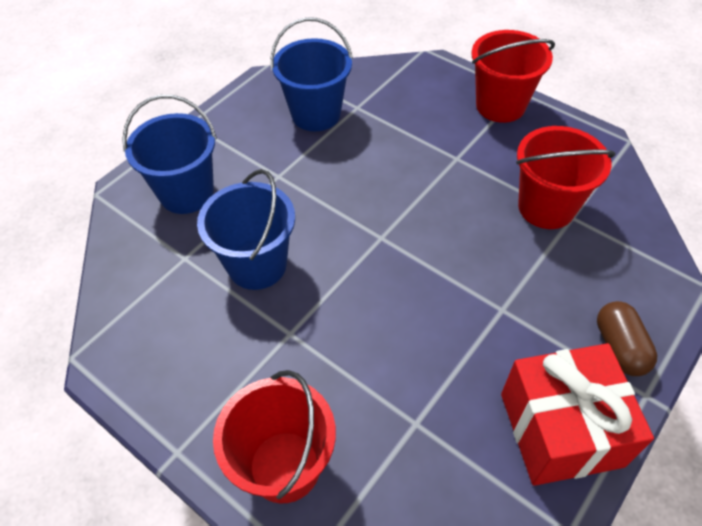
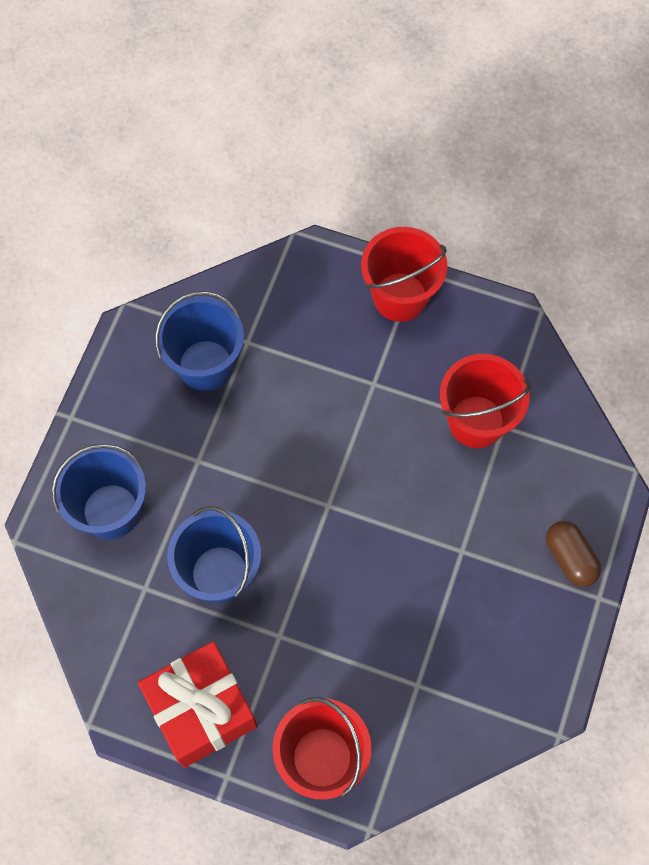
camera: 20 degrees left, 15 degrees up
(560, 429) = (535, 652): red gift -> red gift (201, 710)

